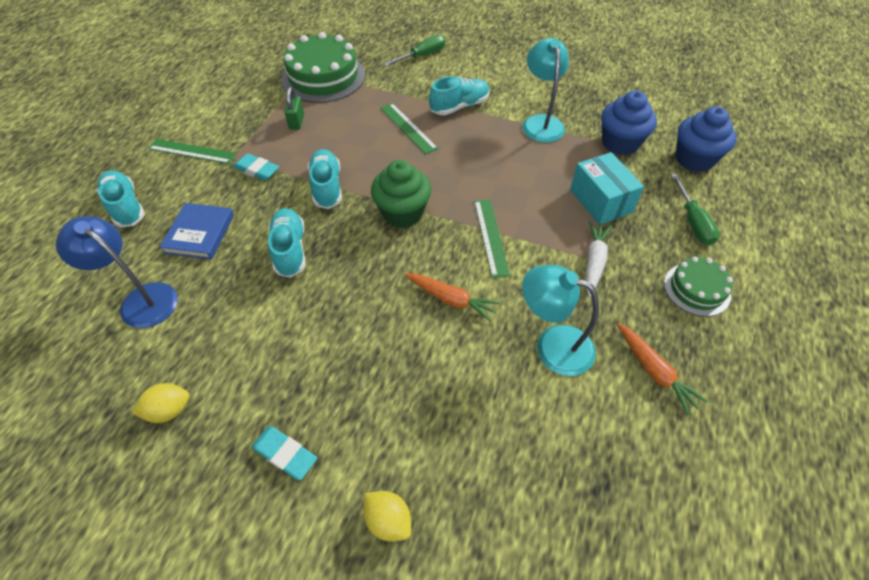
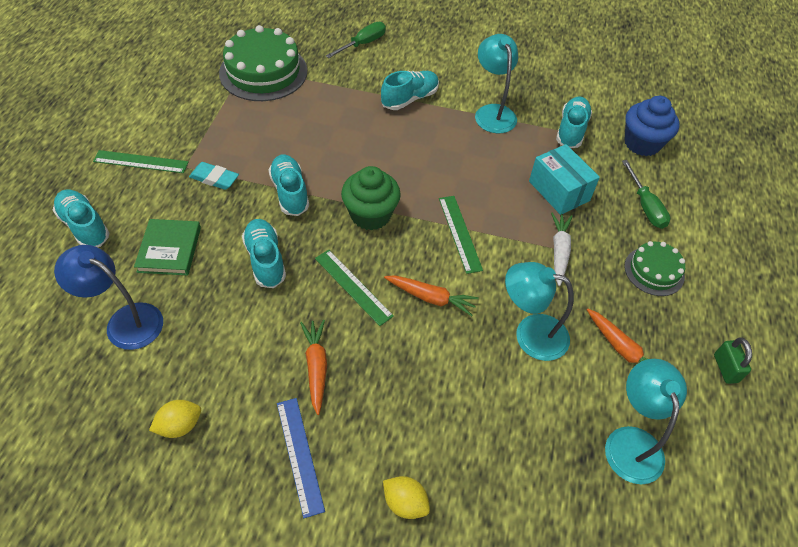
camera: 10 degrees left, 0 degrees up
(199, 233) = (169, 249): blue book -> green book
(285, 454) = (300, 455): turquoise eraser -> blue ruler
(296, 122) = (245, 123): green padlock -> green padlock (725, 368)
(319, 362) = (316, 367): none -> orange carrot
(408, 128) = (361, 124): green ruler -> green ruler (353, 287)
(620, 143) = (571, 130): blue cupcake -> turquoise shoe
(654, 476) = (631, 442): none -> turquoise lamp

